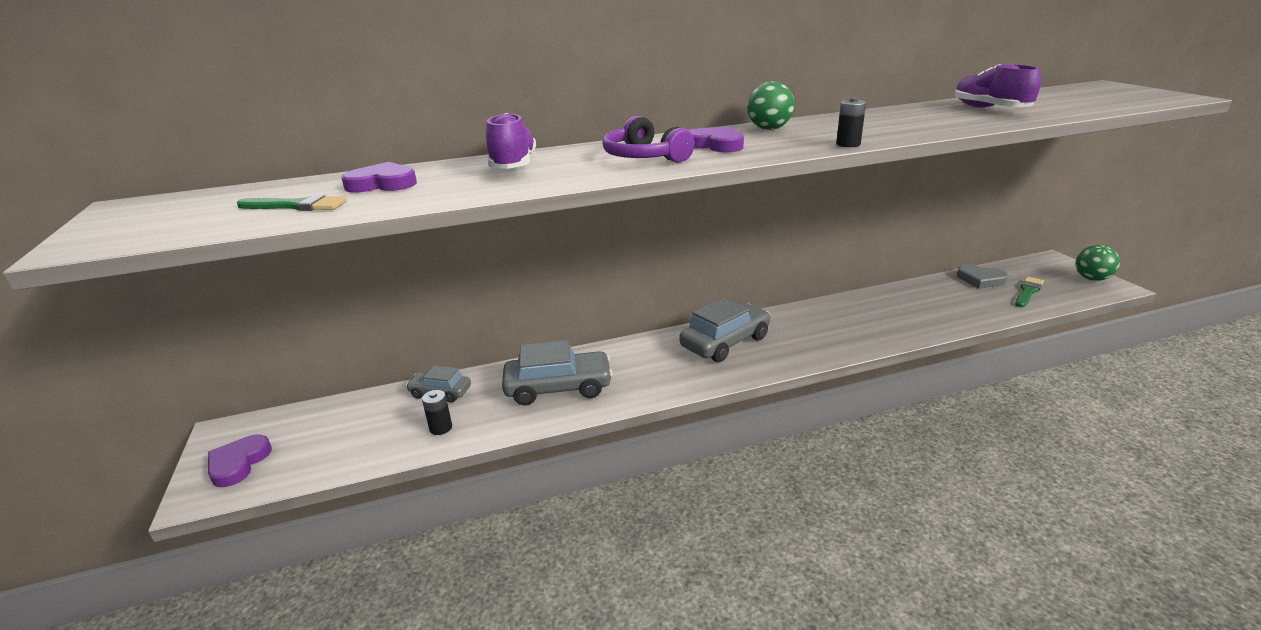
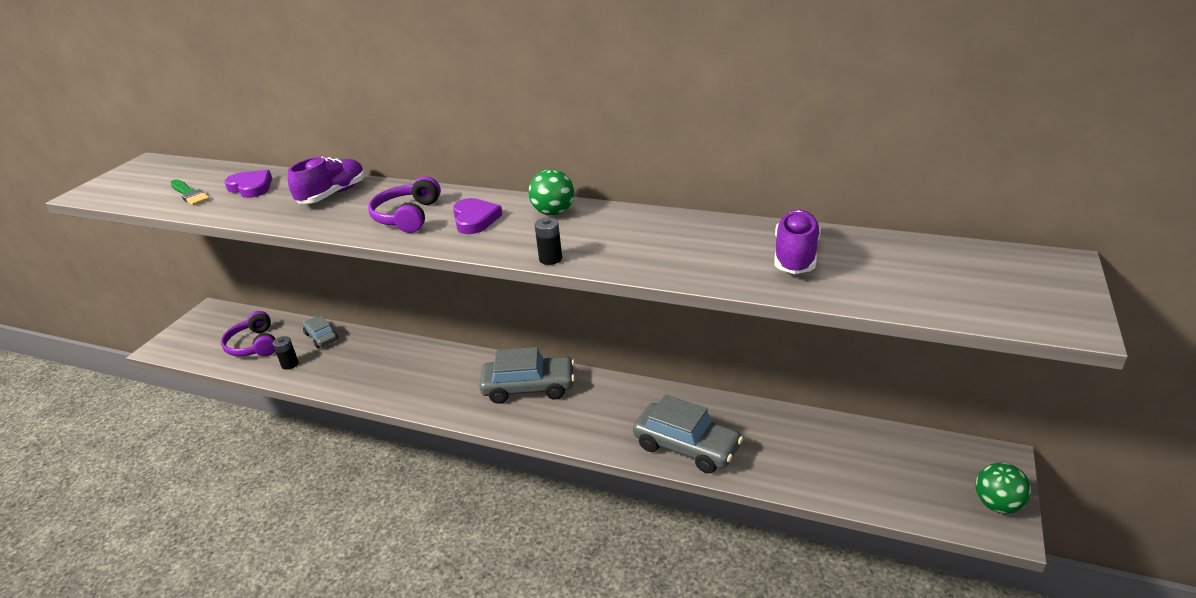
camera: 40 degrees right, 5 degrees up
(238, 463) = (192, 336): purple heart -> none
(357, 433) = (254, 345): none -> purple headphones
(558, 388) = (380, 369): grey car -> grey car (686, 447)
(981, 280) = (860, 440): grey heart -> none
(1028, 292) = (884, 479): green brush -> none

